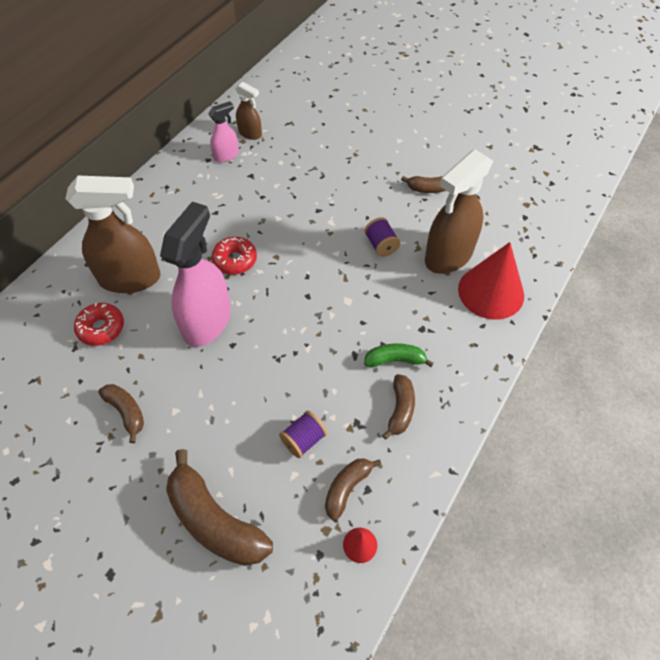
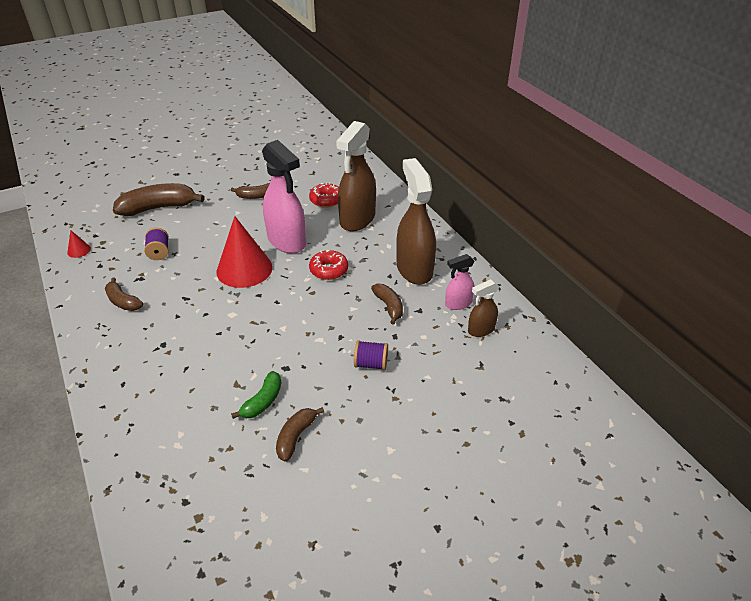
camera: 120 degrees right, 15 degrees down
(226, 155) = (458, 304): pink spray bottle -> pink spray bottle turned 75 degrees clockwise
(347, 488) = (111, 258): brown banana -> brown banana (389, 306)
(381, 245) = (263, 360): purple spool -> purple spool (371, 364)
(395, 360) = (157, 316): green banana -> green banana (263, 401)
(448, 256) = (206, 401): brown spray bottle -> brown spray bottle (414, 269)
(491, 292) = (142, 409): red cone -> red cone (244, 269)

